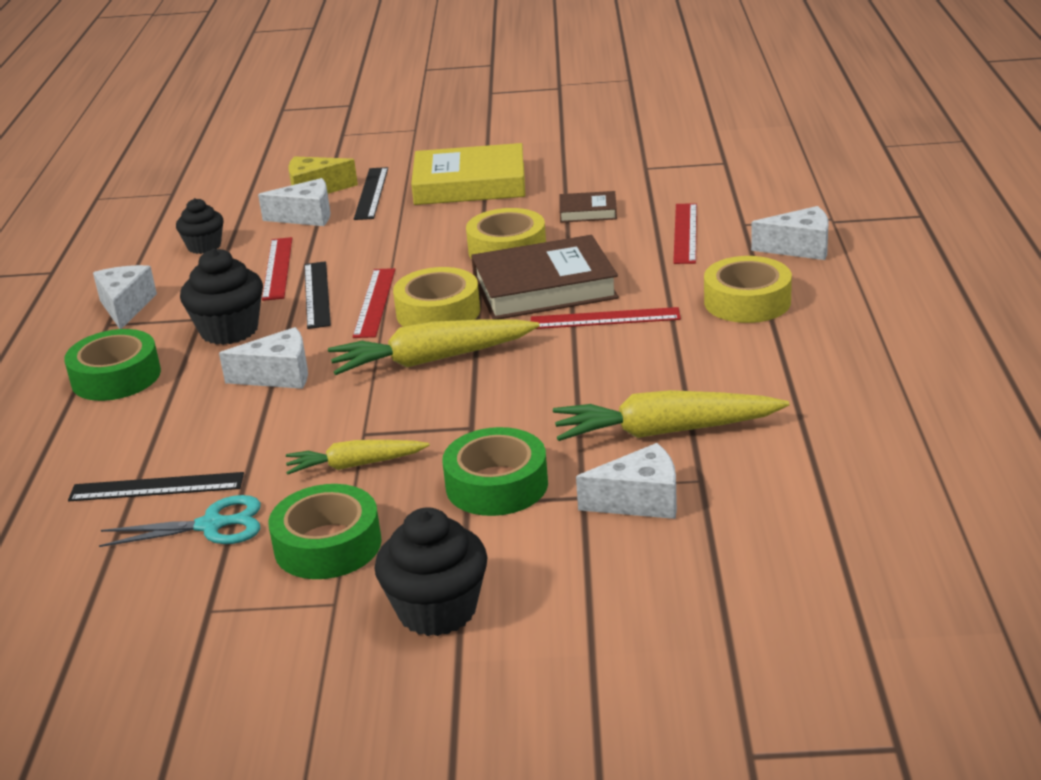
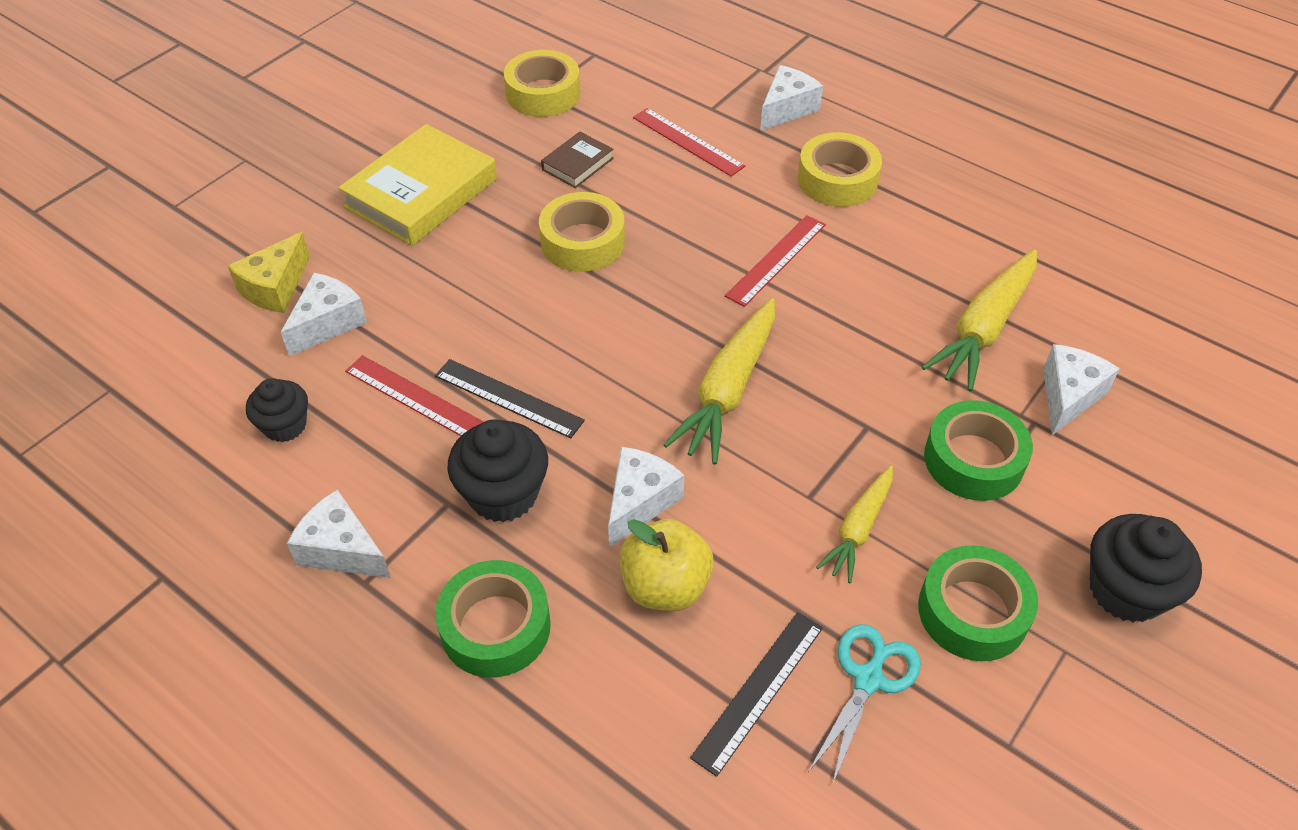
camera: 55 degrees left, 20 degrees up
(213, 416) = (665, 586): none -> yellow apple
(371, 193) = (343, 257): black ruler -> none
(375, 302) = (576, 369): red ruler -> none
(438, 312) = (646, 341): yellow tape -> yellow tape (543, 93)
(544, 288) = (682, 261): brown book -> none

